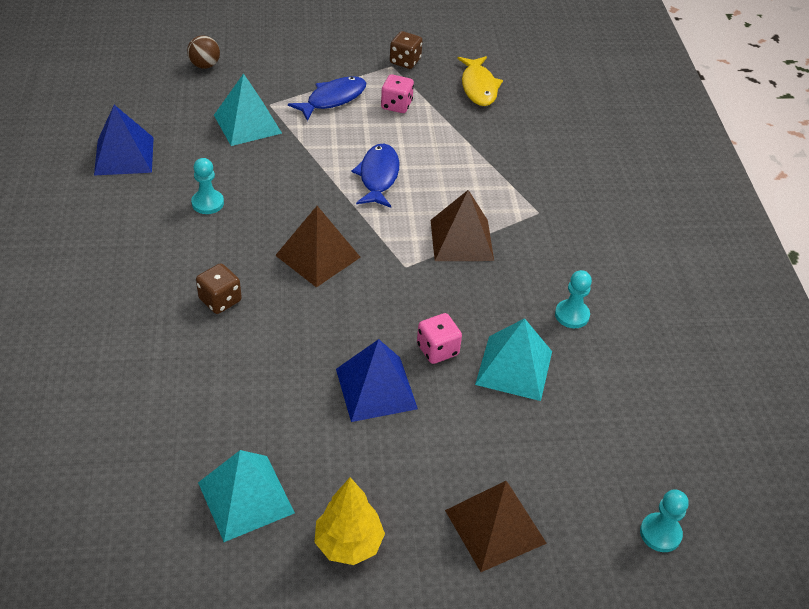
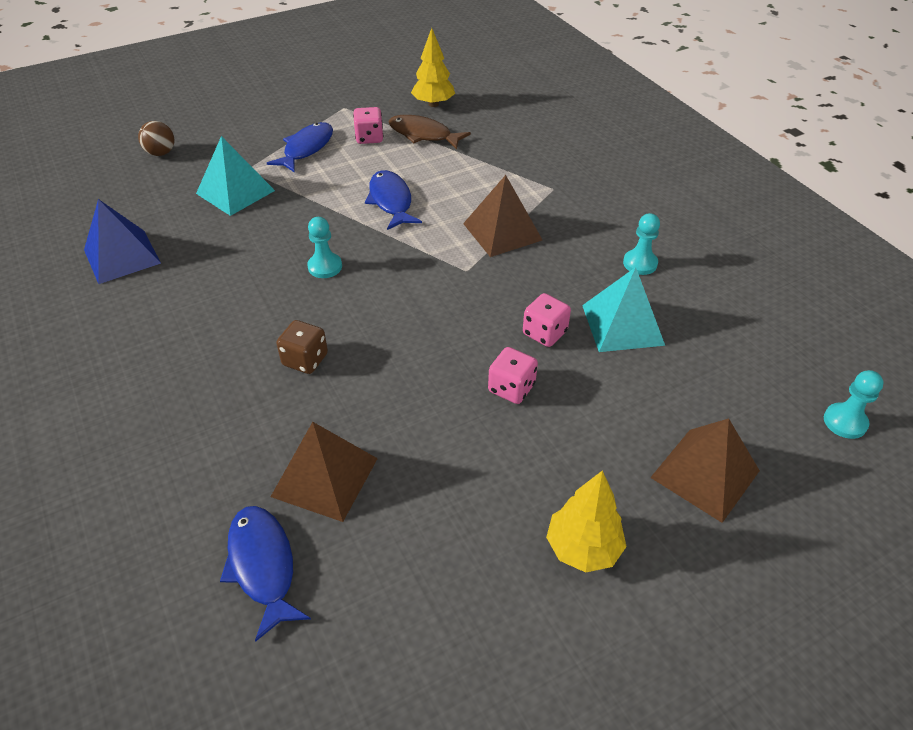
camera: 20 degrees left, 0 degrees up
(96, 455) = (263, 566): none -> blue fish
(207, 203) = (237, 274): turquoise pawn -> turquoise pawn (325, 267)
(246, 497) = (451, 545): turquoise pyramid -> none
(318, 256) = (378, 287): brown pyramid -> brown pyramid (325, 477)
(376, 388) = (511, 388): blue pyramid -> pink dice
(405, 61) = (354, 101): brown dice -> none
(449, 117) = (423, 135): none -> brown fish
(478, 87) = (433, 104): yellow fish -> yellow tree

